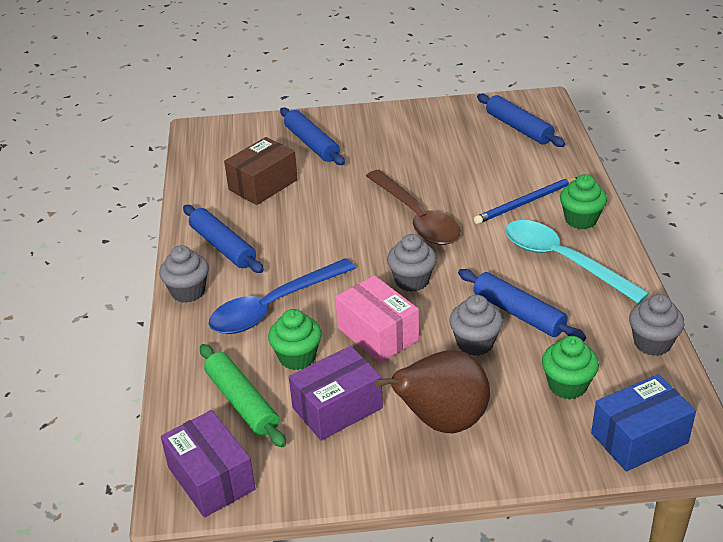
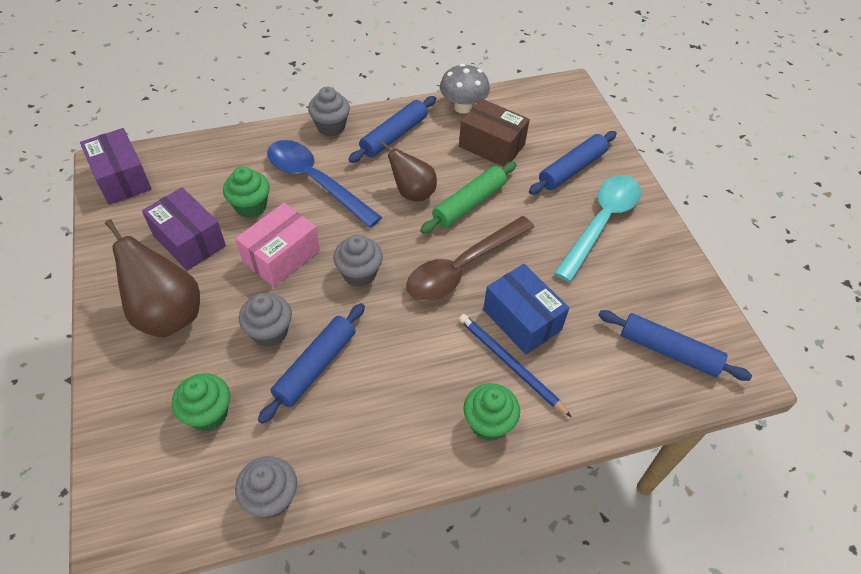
camera: 75 degrees right, 15 degrees up
(198, 197) = (463, 107): none -> grey mushroom
(211, 478) = (122, 179): purple box -> purple box turned 75 degrees counterclockwise
(242, 402) = (199, 181): green rolling pin -> green rolling pin (469, 203)
(312, 240) = (412, 193): none -> brown pear
(519, 128) = (668, 351): blue rolling pin -> blue rolling pin turned 75 degrees clockwise
(563, 261) = (407, 406): turquoise spoon -> turquoise spoon (601, 223)
(639, 438) = (131, 480): blue box -> blue box (522, 320)

